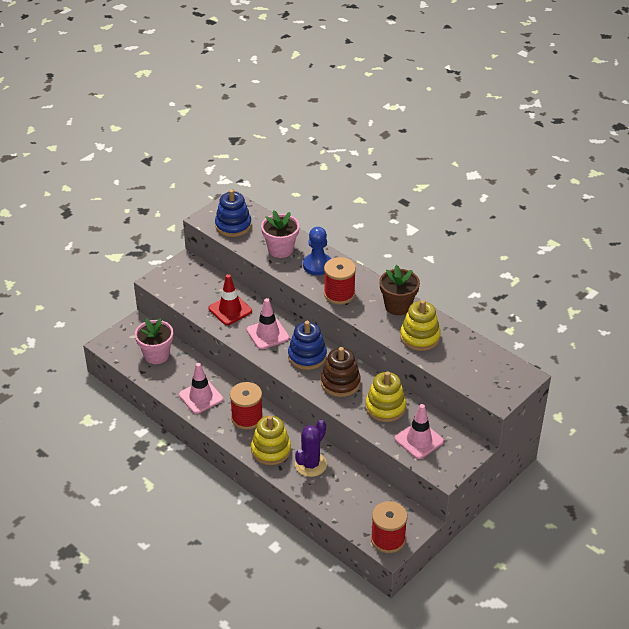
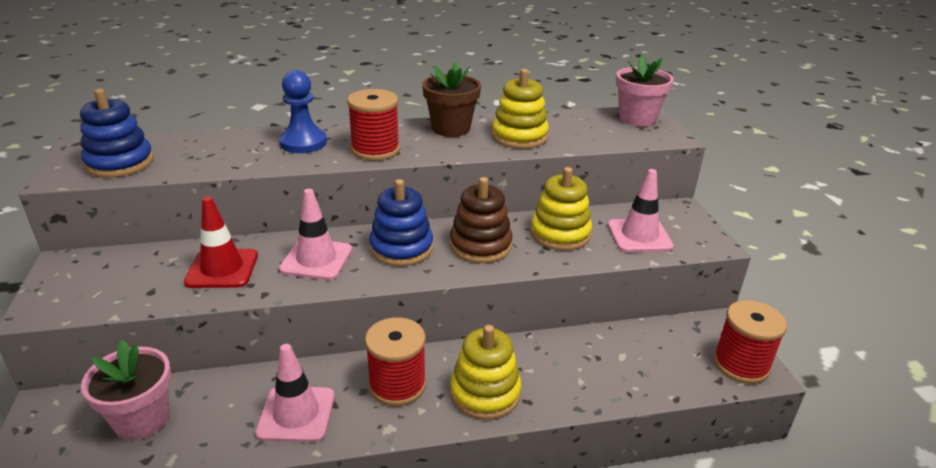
camera: 55 degrees left, 10 degrees down
(280, 249) = (230, 152): pink flower pot -> pink flower pot (637, 119)
(310, 464) = (549, 367): purple cactus -> none

